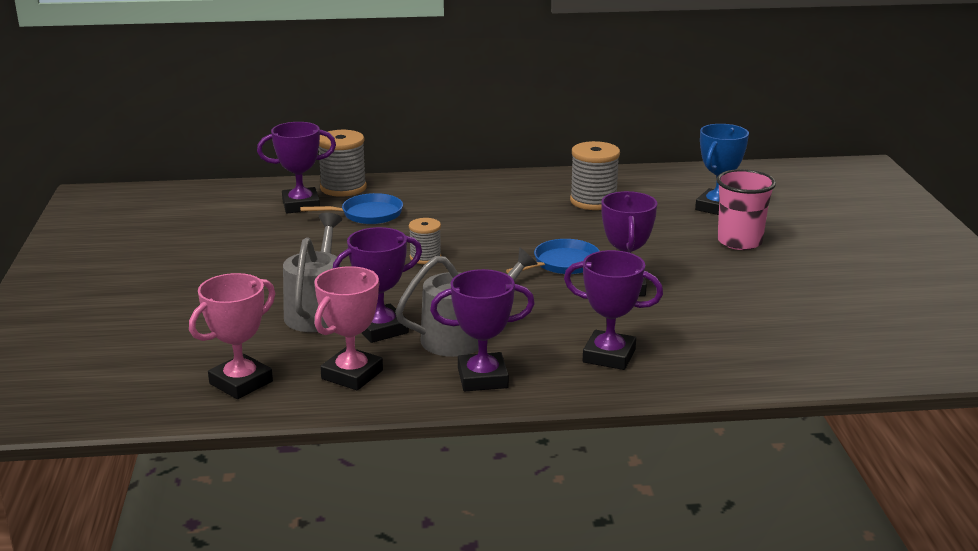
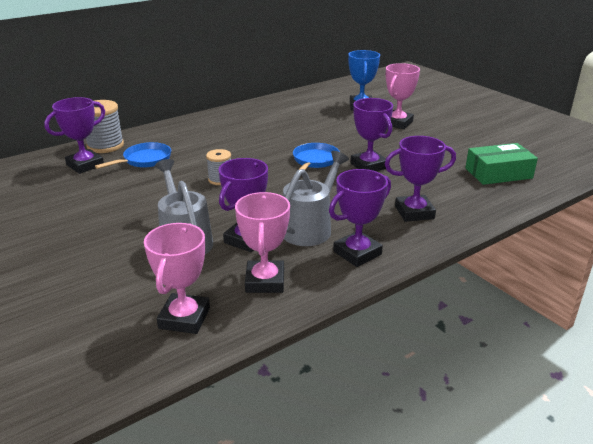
camera: 30 degrees left, 5 degrees up
(593, 201) = (286, 118): grey spool -> none
(739, 242) = (397, 123): pink cup -> pink trophy
(793, 342) = (498, 173): none -> green box

